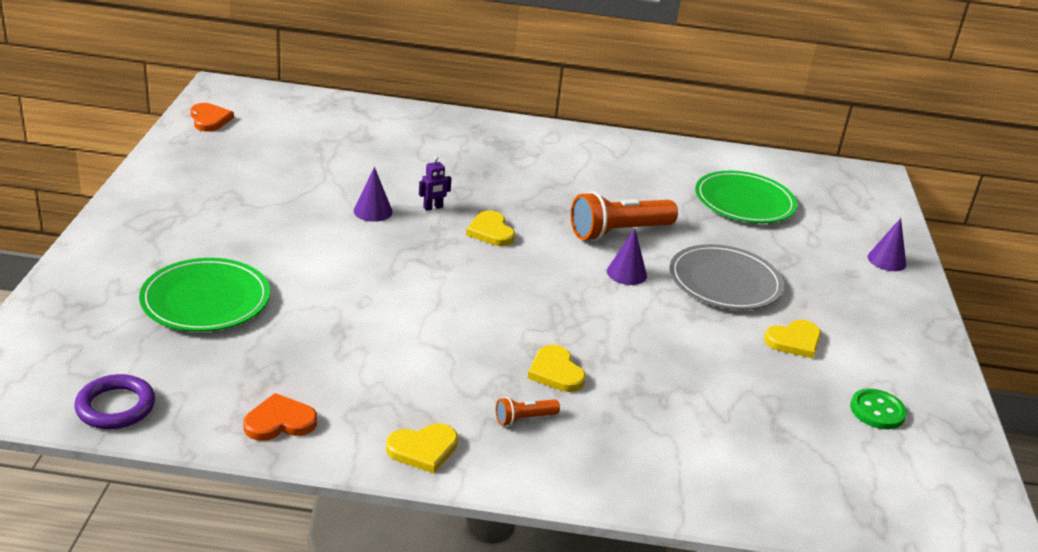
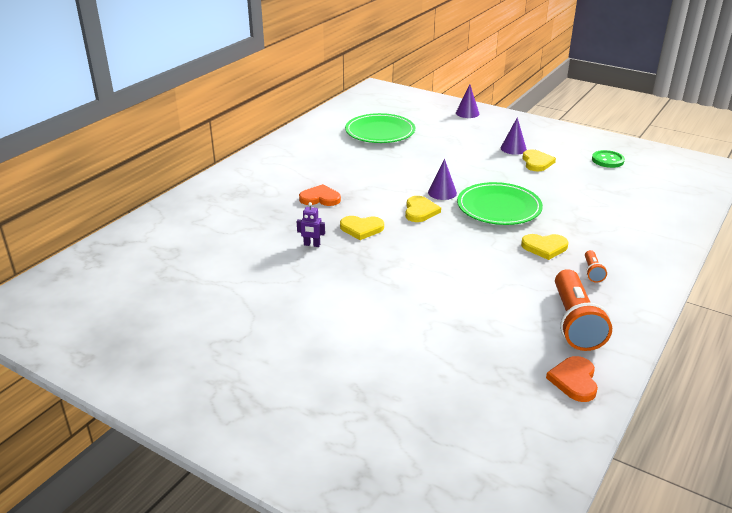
camera: 60 degrees left, 0 degrees up
(115, 407) = (534, 473): purple ring -> none
(205, 300) = (389, 390): green plate -> green plate (499, 207)
(209, 119) = (58, 331): orange heart -> orange heart (320, 198)
(373, 211) = (299, 273): purple cone -> purple cone (513, 148)
(423, 449) = (618, 320): yellow heart -> yellow heart (420, 211)
(433, 207) = (312, 245): purple robot -> purple robot turned 105 degrees clockwise
(618, 232) = (391, 182): orange flashlight -> orange flashlight (575, 322)
(724, 282) = (467, 164): grey plate -> none

